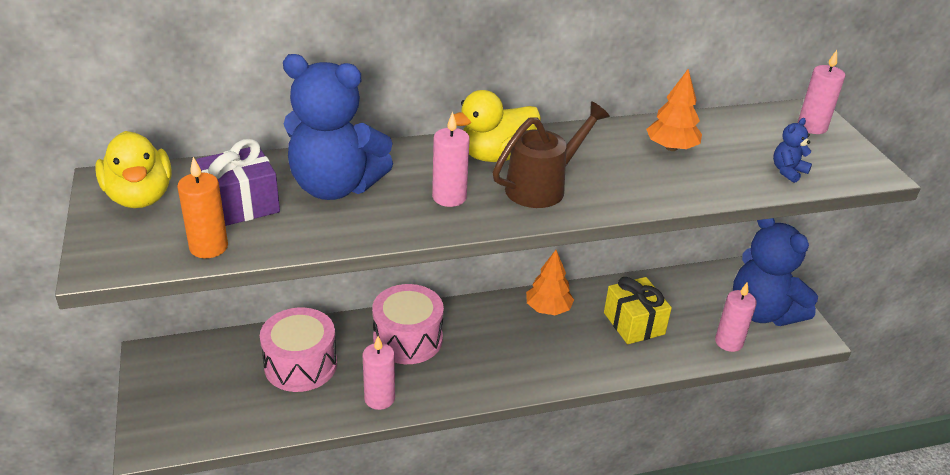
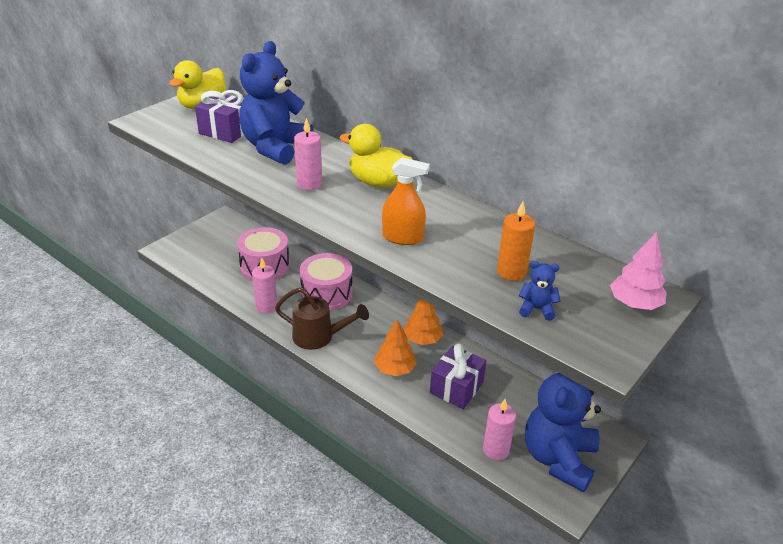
camera: 55 degrees right, 0 degrees up
(208, 247) = (180, 138): orange candle -> orange candle (511, 272)
(335, 187) = (275, 148): blue teddy bear -> blue teddy bear turned 45 degrees clockwise
(542, 187) = (363, 210): brown watering can -> brown watering can (319, 337)
(616, 186) = (402, 237): none -> orange spray bottle
(634, 323) = (456, 388): yellow gift -> purple gift
(671, 148) = (490, 244): orange tree -> orange tree (395, 369)
(812, 127) = (634, 304): pink candle -> pink tree

